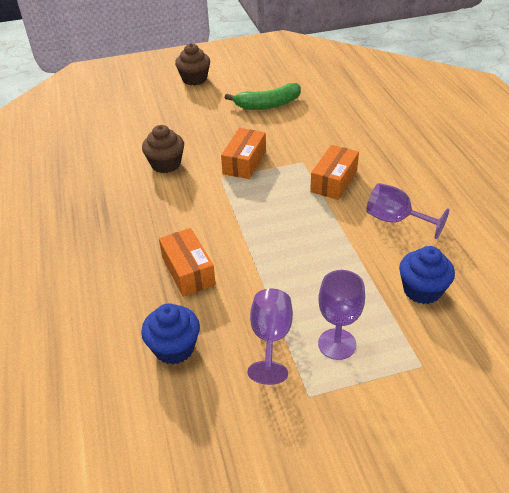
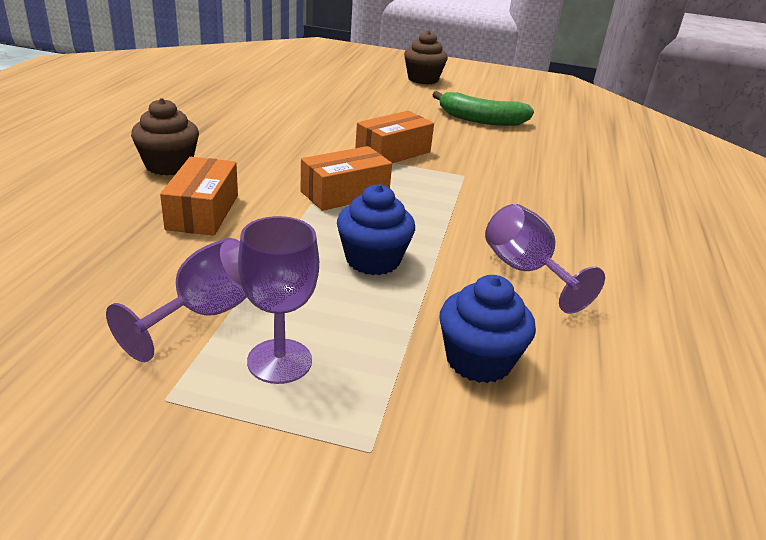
camera: 25 degrees right, 10 degrees down
(166, 164) = (304, 125): brown cupcake -> brown cupcake (169, 165)
(174, 348) = (86, 269): blue cupcake -> blue cupcake (373, 260)
(334, 181) = (483, 204): orange box -> orange box (345, 193)

